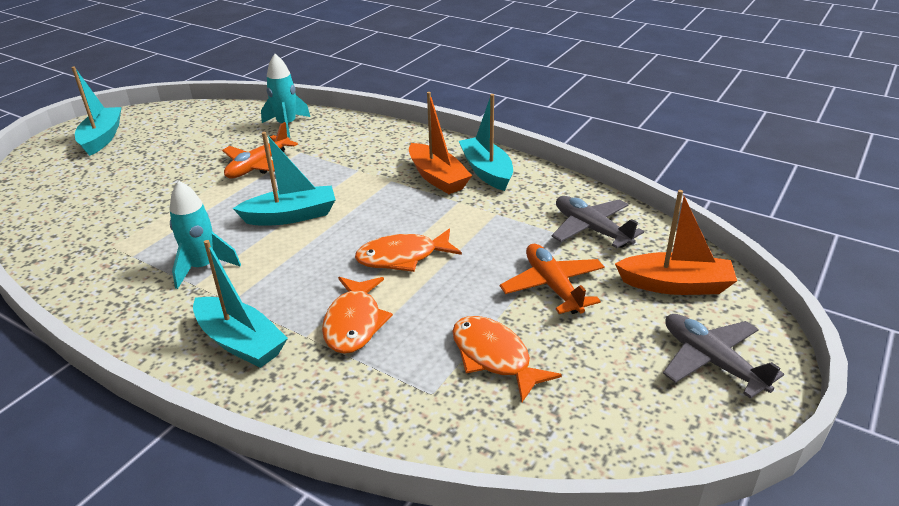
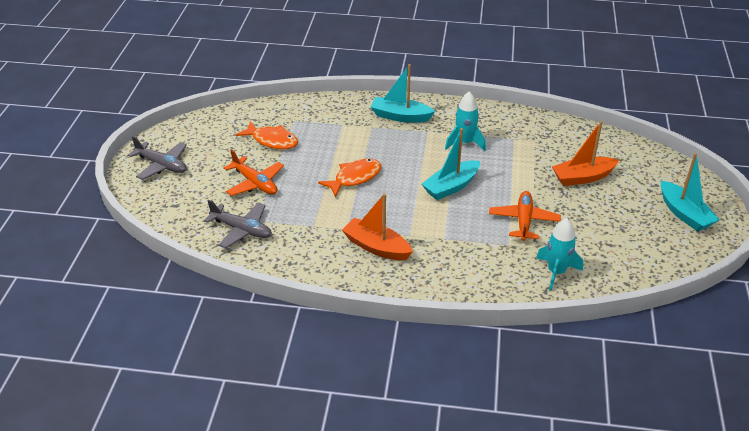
camera: 155 degrees right, 5 degrees up
(354, 323) = (353, 138): orange fish -> none
(486, 171) = (342, 264): turquoise boat -> none
(675, 285) = (181, 202): orange boat -> orange boat (582, 177)

